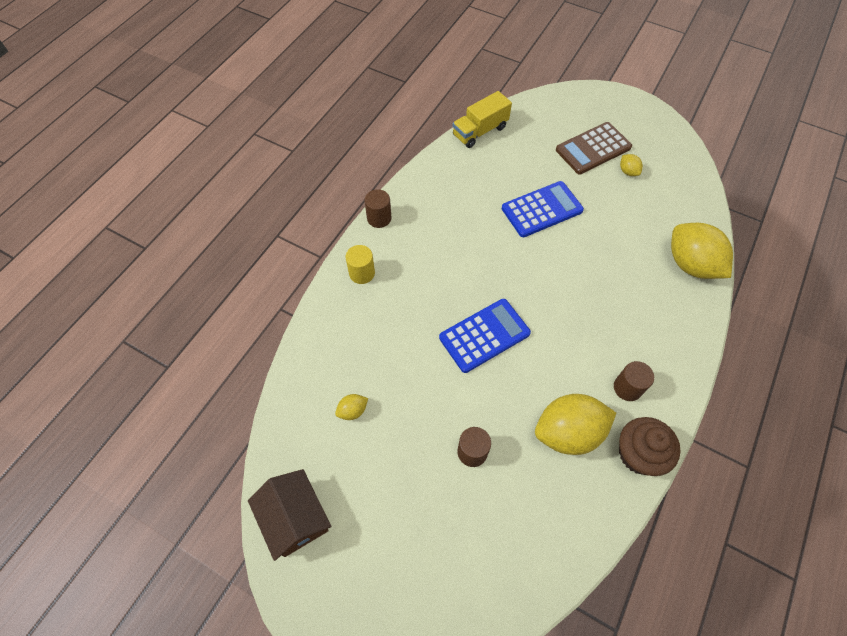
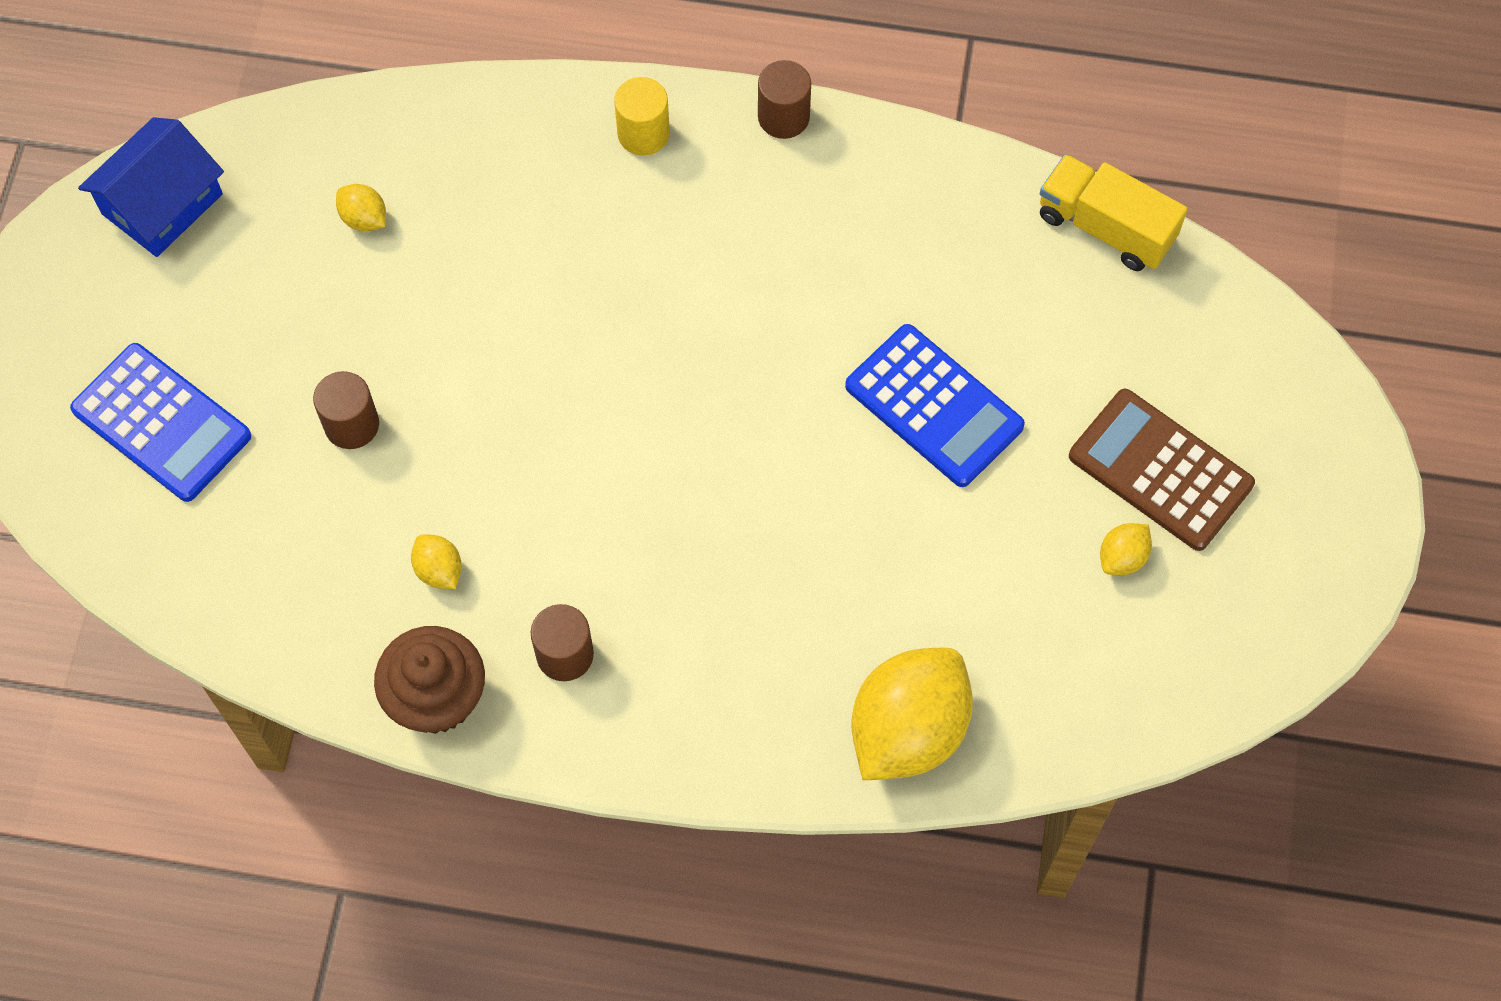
camera: 70 degrees right, 5 degrees up
(295, 518) = (162, 204): brown house -> blue house
(484, 335) = (586, 380): blue calculator -> blue calculator (161, 423)
(568, 432) = (439, 570): yellow lemon -> yellow lemon, size x0.44

